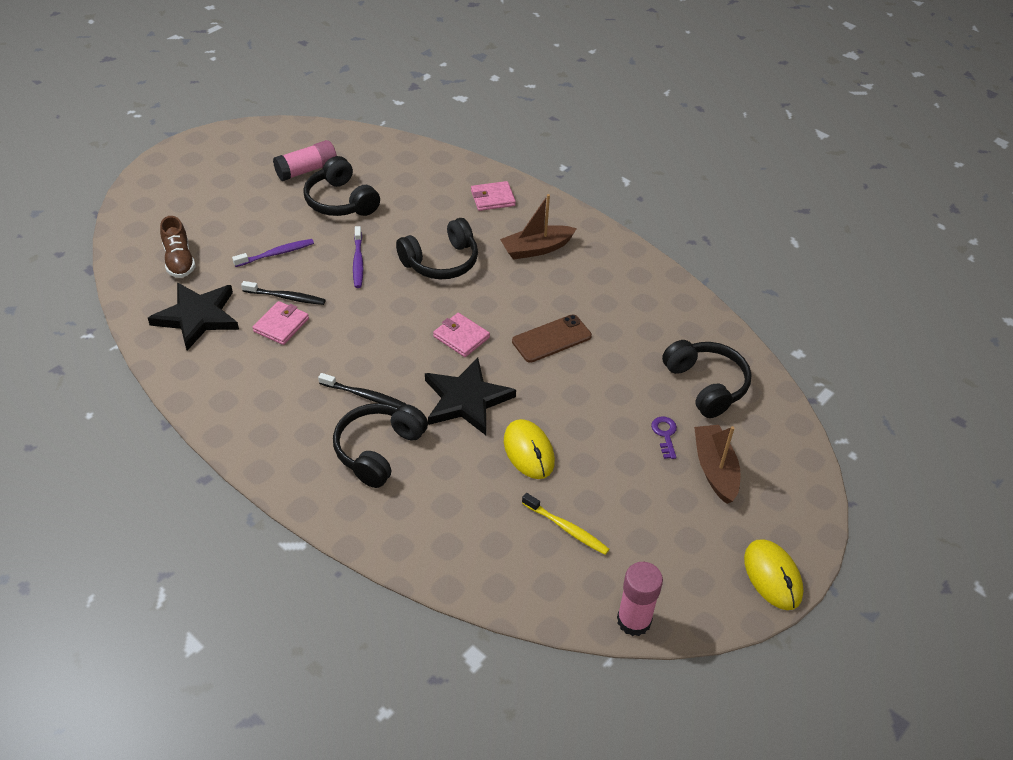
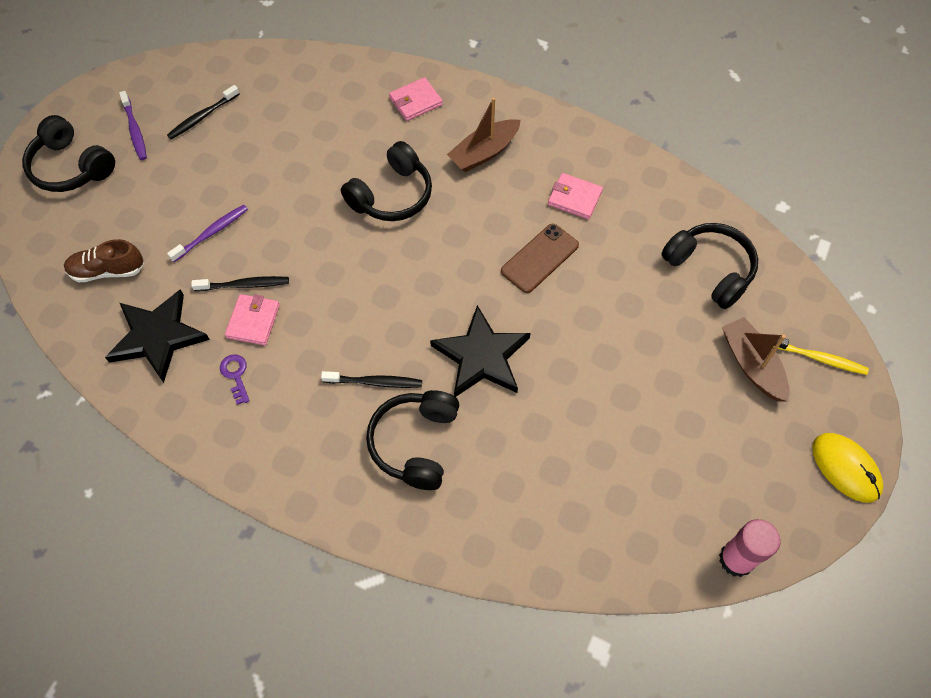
camera: 15 degrees left, 15 degrees up
(179, 260) = (108, 271): brown shoe -> brown shoe turned 120 degrees clockwise
(307, 170) = (202, 117): pink glue stick -> black toothbrush
(340, 201) = (255, 147): black headphones -> black headphones (71, 167)
(358, 262) = (304, 219): purple toothbrush -> purple toothbrush (135, 130)
(461, 337) = (448, 282): pink wallet -> pink wallet (574, 198)
(528, 451) = (566, 398): yellow mouse -> none
(566, 528) = (635, 476): yellow toothbrush -> yellow toothbrush (819, 358)
(665, 434) = (691, 339): purple key -> purple key (235, 375)

